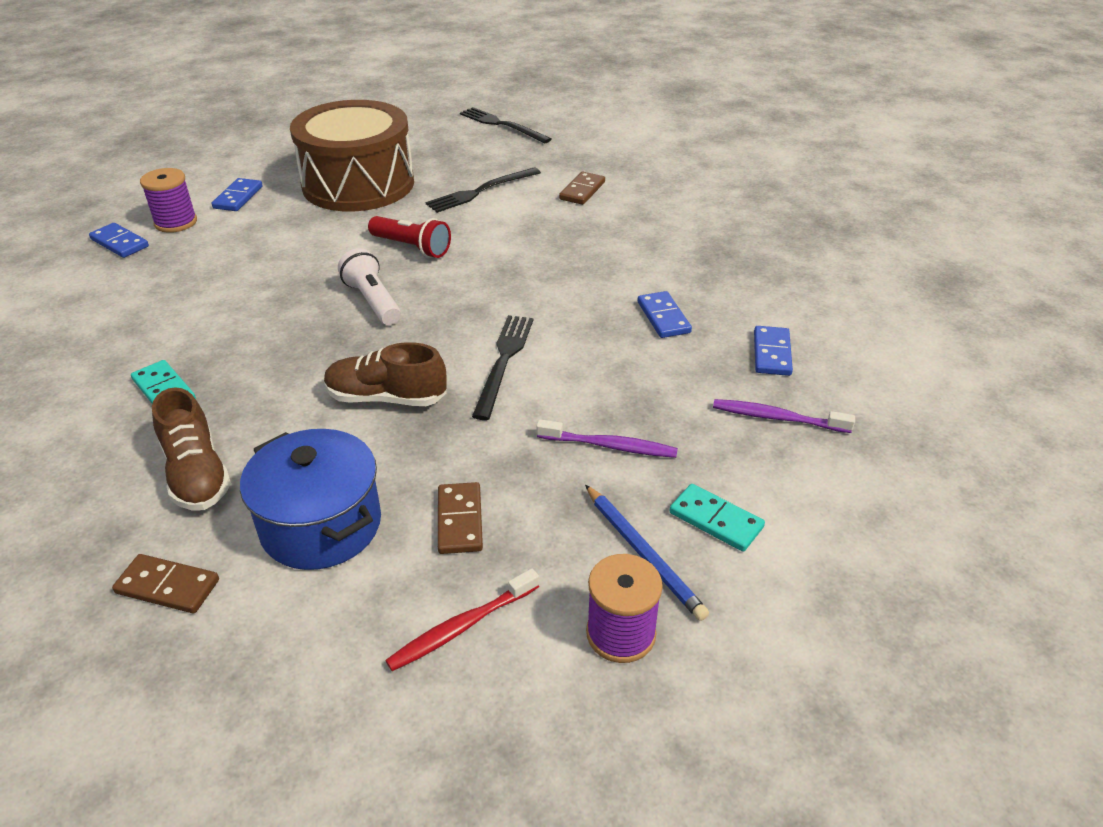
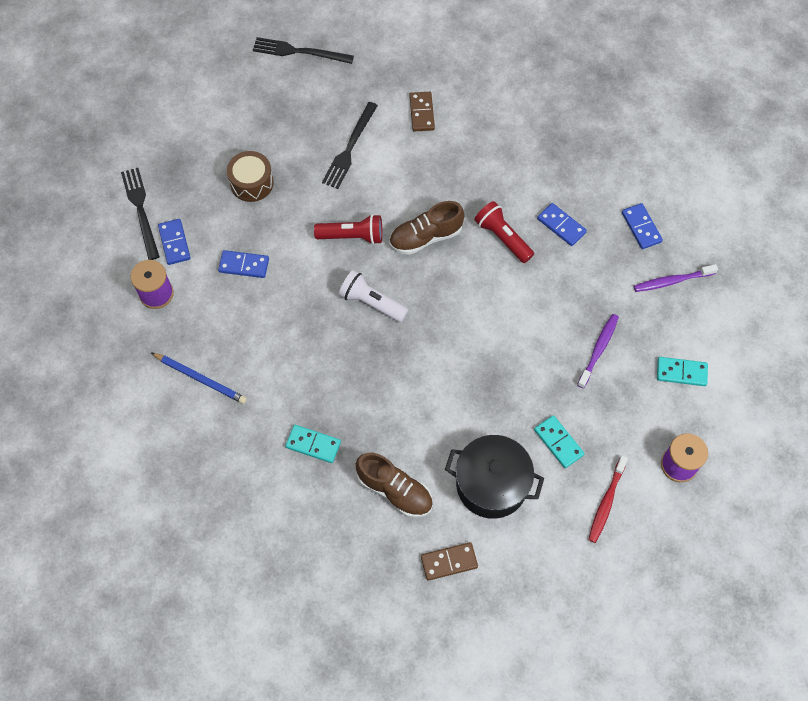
camera: 30 degrees left, 25 degrees up
(119, 243) = (138, 336): blue domino -> blue domino (244, 265)
(321, 525) = (491, 484): blue pot -> black pot
(358, 184) = (251, 183): brown drum -> brown drum, size x0.46
(386, 398) = (450, 380): brown shoe -> brown shoe (426, 237)
(460, 520) = (558, 442): brown domino -> turquoise domino
(503, 361) = (494, 314): black fork -> black fork (140, 210)
(580, 303) = (502, 237): none -> red flashlight
(609, 446) = (598, 350): purple toothbrush -> purple toothbrush turned 45 degrees counterclockwise
(643, 554) = (660, 413): blue pencil -> blue pencil (201, 379)

